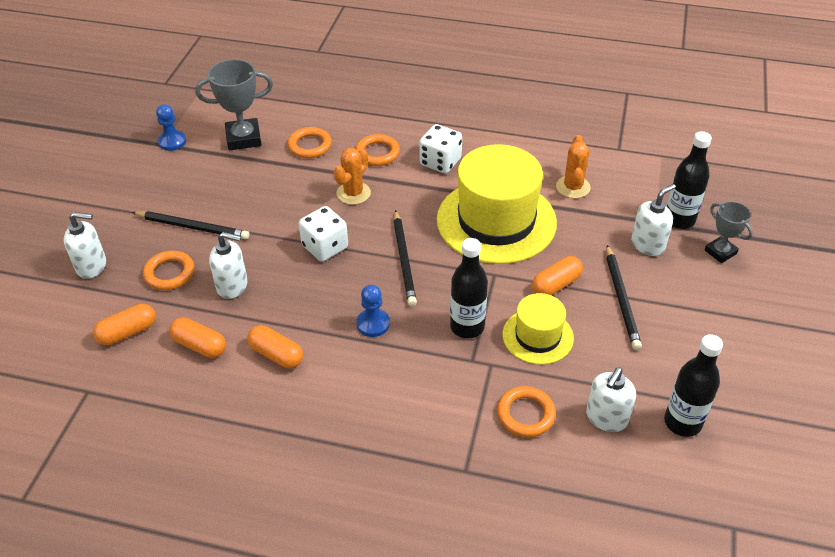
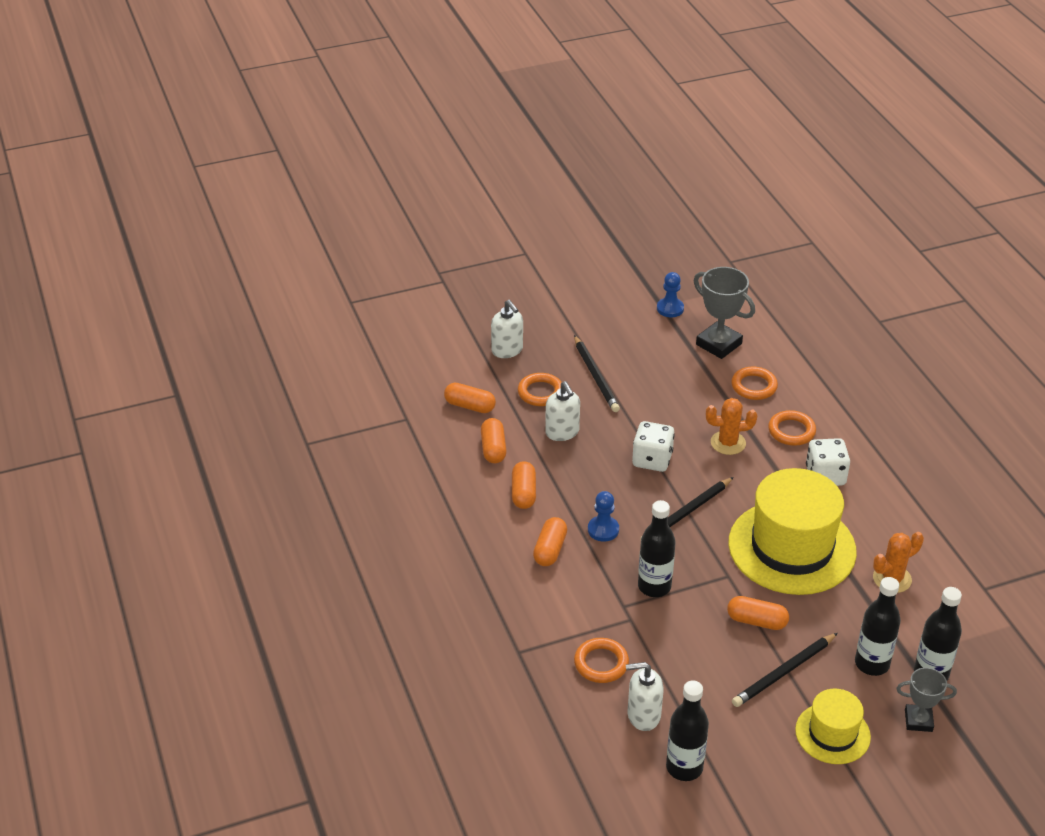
camera: 55 degrees right, 5 degrees down
(362, 374) = (550, 550): none -> orange capsule
(537, 336) = (687, 635): yellow hat -> yellow hat (832, 733)
(648, 245) = (872, 663): white soap dispenser -> black bottle
(720, 252) = (918, 720): grey trophy -> grey trophy turned 75 degrees clockwise

